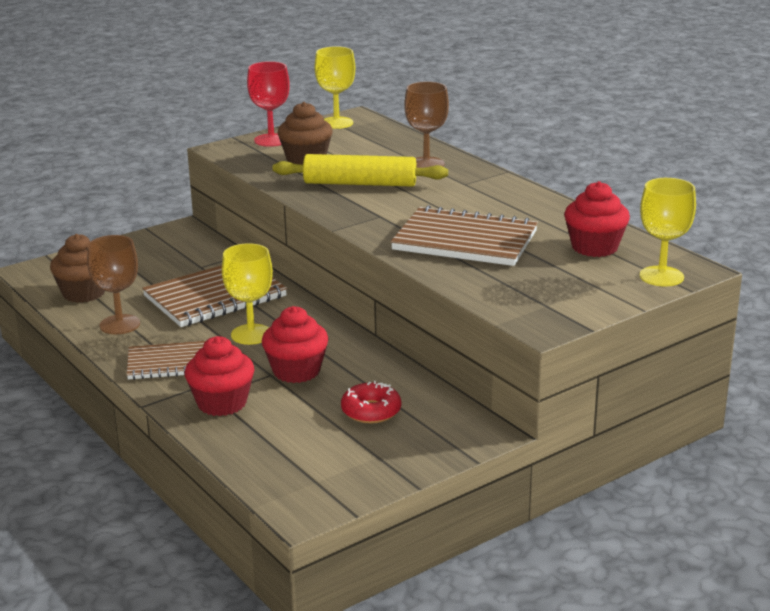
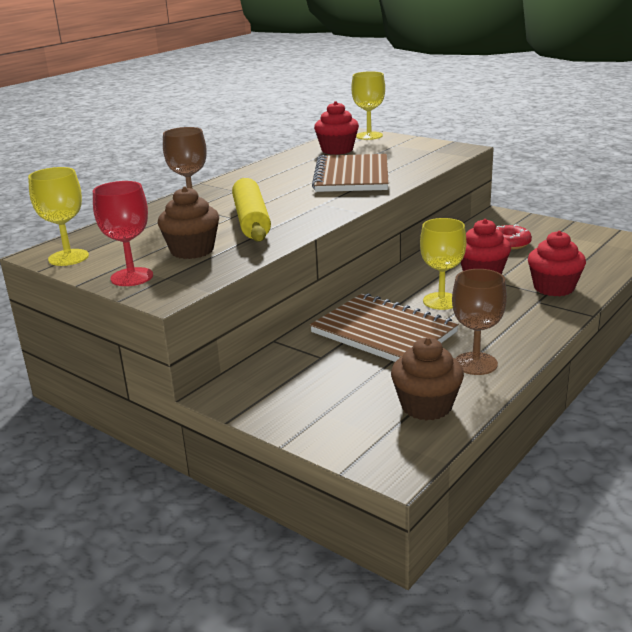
camera: 105 degrees left, 0 degrees up
(168, 363) = (520, 322): brown notebook -> none

